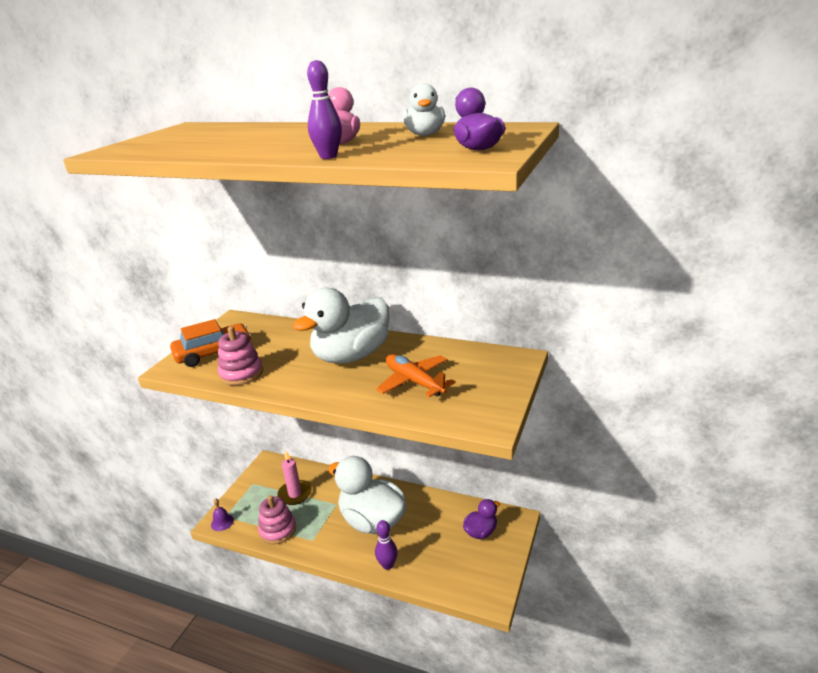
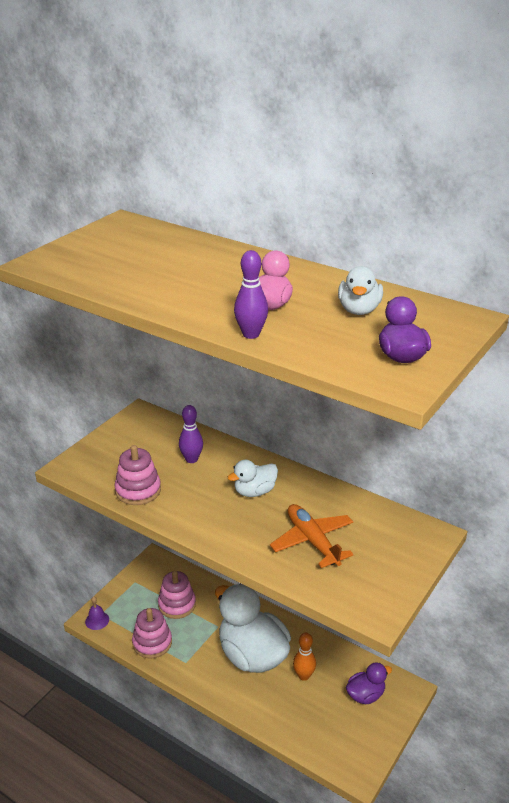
camera: 10 degrees right, 5 degrees up
(213, 353) = (114, 456): orange car -> none
(295, 494) = (177, 604): pink candle -> pink stacking toy
(351, 356) = (254, 491): white duck -> white duck, size x0.48
(387, 565) = (258, 709): purple bowling pin -> purple bowling pin (191, 459)
(422, 528) = (304, 675): none -> orange bowling pin

